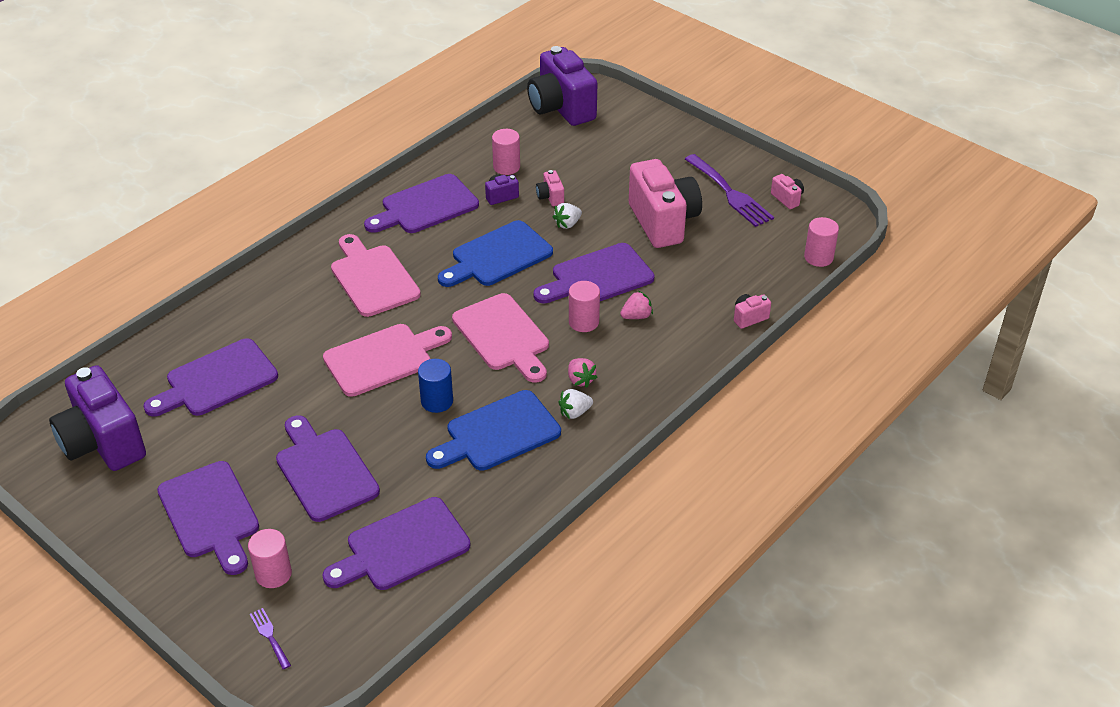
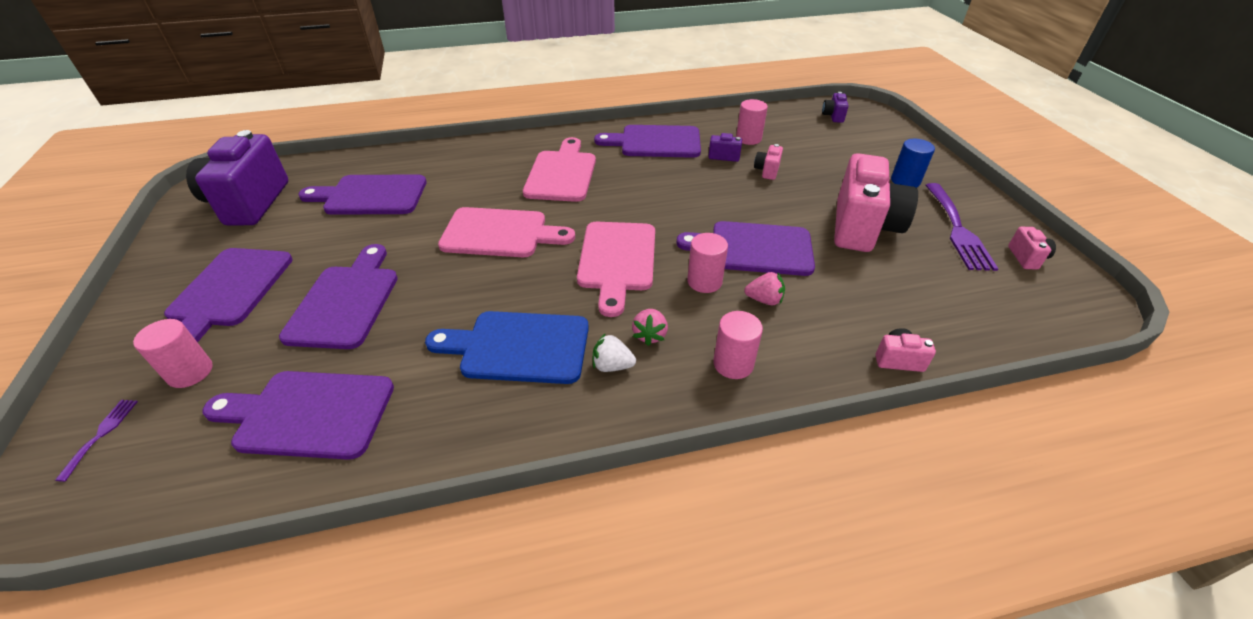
camera: 35 degrees right, 0 degrees up
(437, 401) = (500, 289): blue cylinder -> blue cylinder (905, 181)
(497, 256) = (677, 196): blue cutting board -> none
(561, 108) = (833, 116): purple camera -> purple camera, size x0.42
(567, 224) = (764, 195): white strawberry -> none
(818, 257) = (1036, 332): pink cylinder -> pink cylinder (733, 364)

